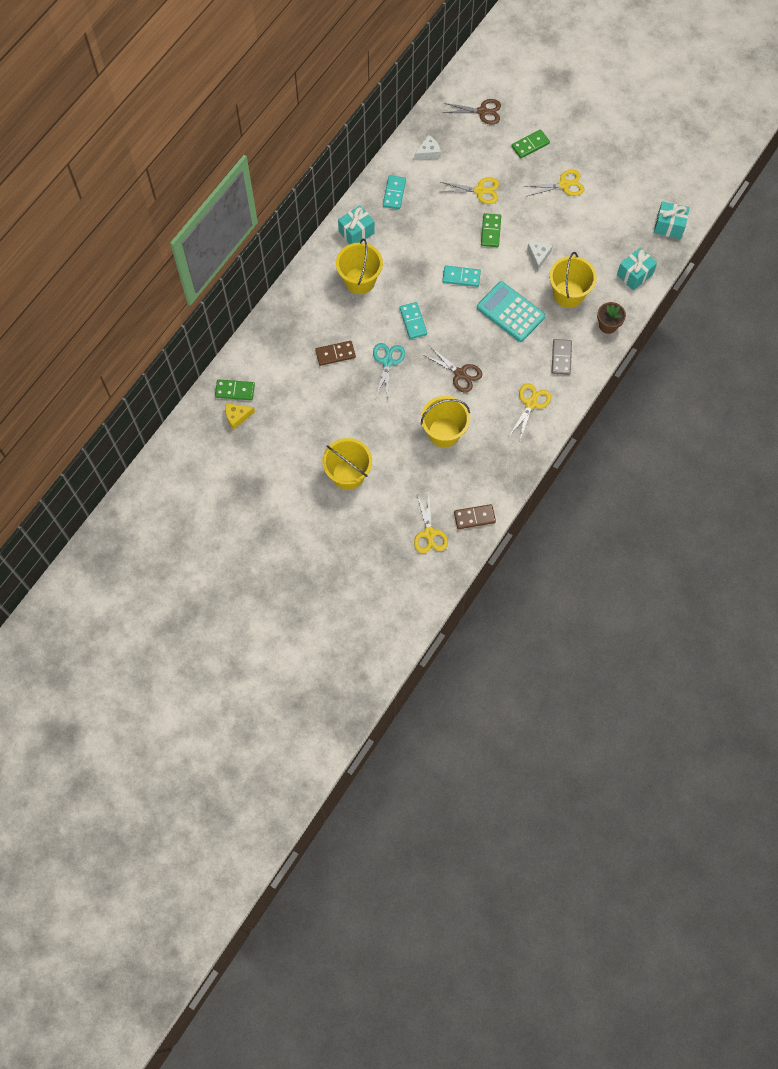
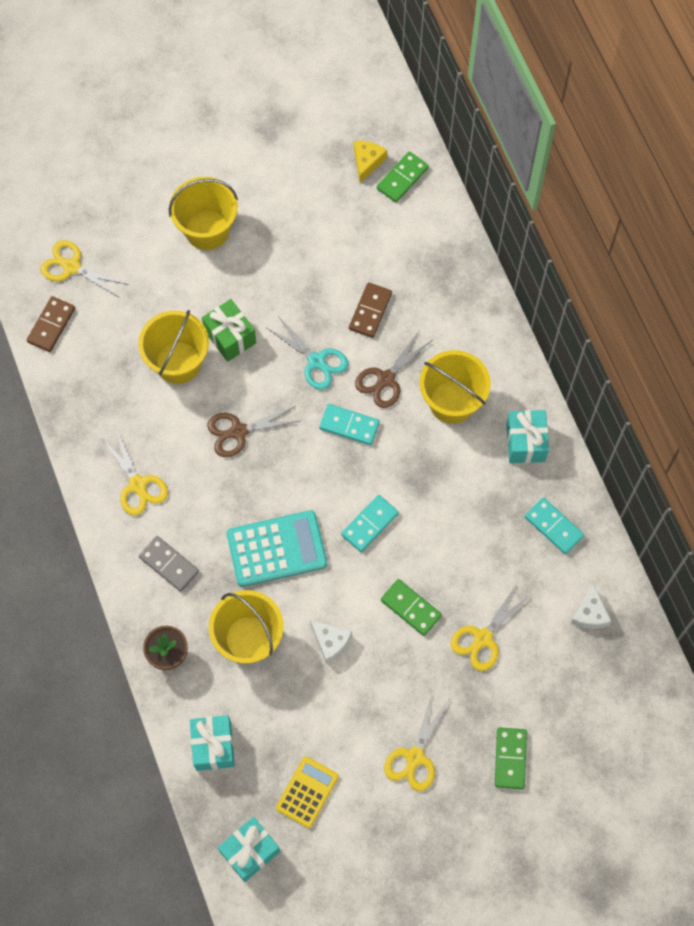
camera: 125 degrees right, 0 degrees up
(407, 416) = (230, 337): none -> green gift
(482, 111) = (610, 733): brown scissors -> brown scissors (386, 379)
(620, 220) = (307, 792): none -> yellow calculator

